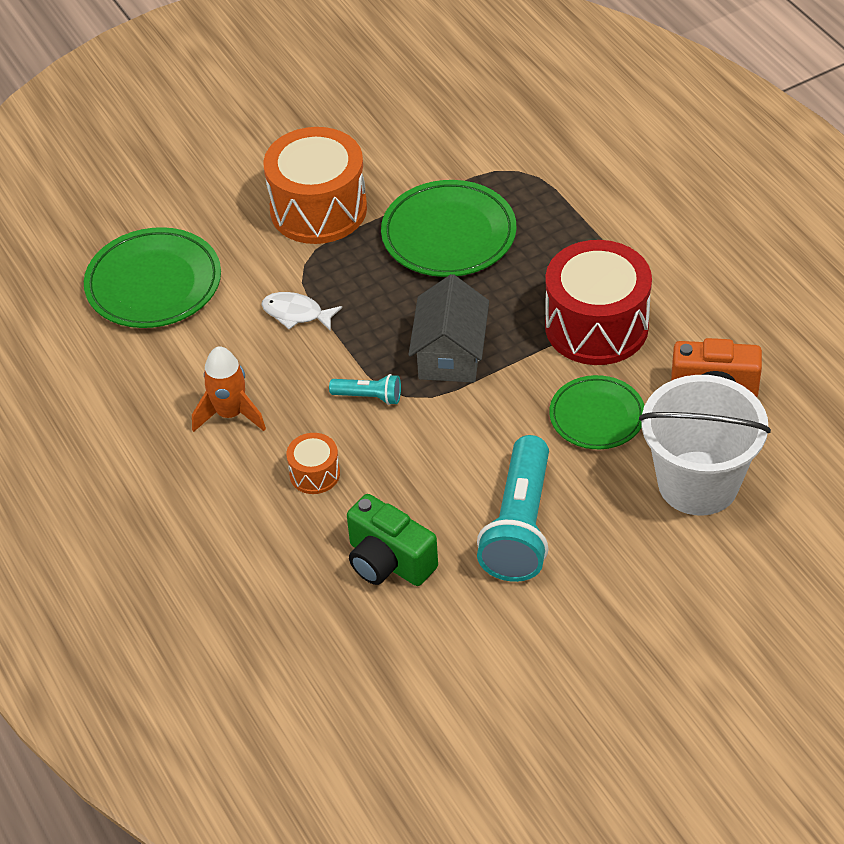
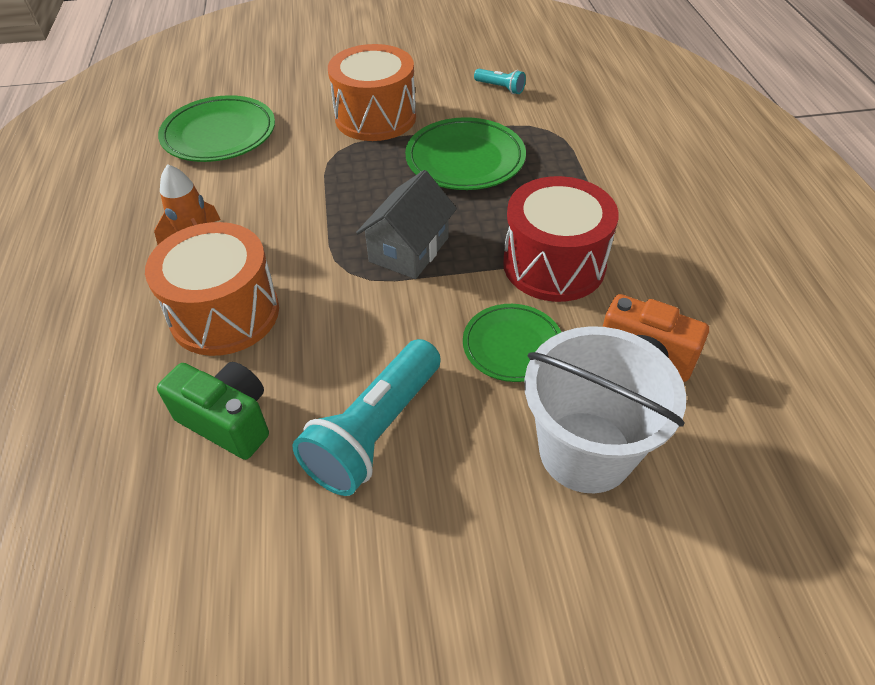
camera: 20 degrees right, 0 degrees up
(296, 313) = (306, 183): white fish -> none
(314, 474) = (225, 314): orange drum -> orange drum, size x2.16
(369, 397) = (317, 263): turquoise flashlight -> turquoise flashlight (500, 88)
(388, 561) = (228, 421): green camera -> green camera turned 150 degrees clockwise

